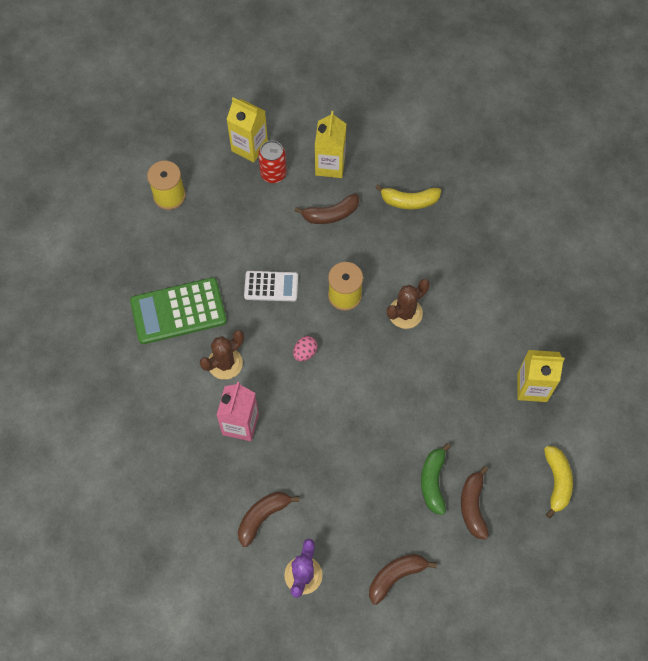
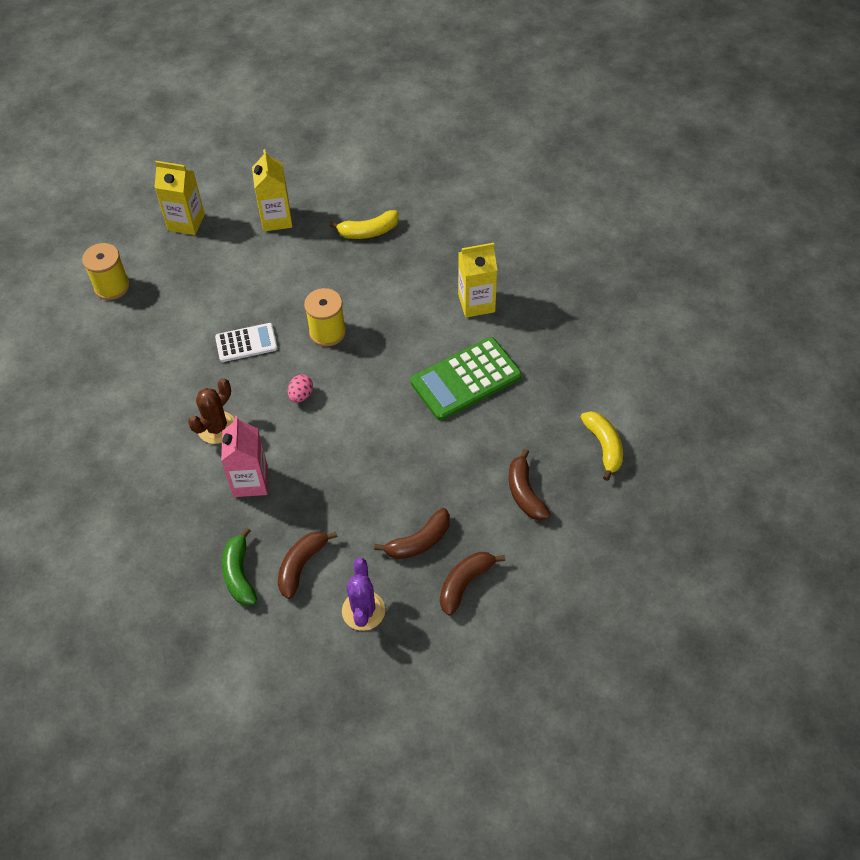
camera: 15 degrees left, 10 degrees down
(178, 311) = (151, 391): green calculator -> green calculator (466, 379)
(273, 174) = (218, 240): red can -> none
(330, 214) = (290, 262): brown banana -> brown banana (419, 541)
(405, 313) = (396, 332): brown cactus -> none
(433, 481) = (475, 481): green banana -> green banana (239, 574)
(532, 387) = (549, 366): yellow carton -> yellow carton (476, 303)

